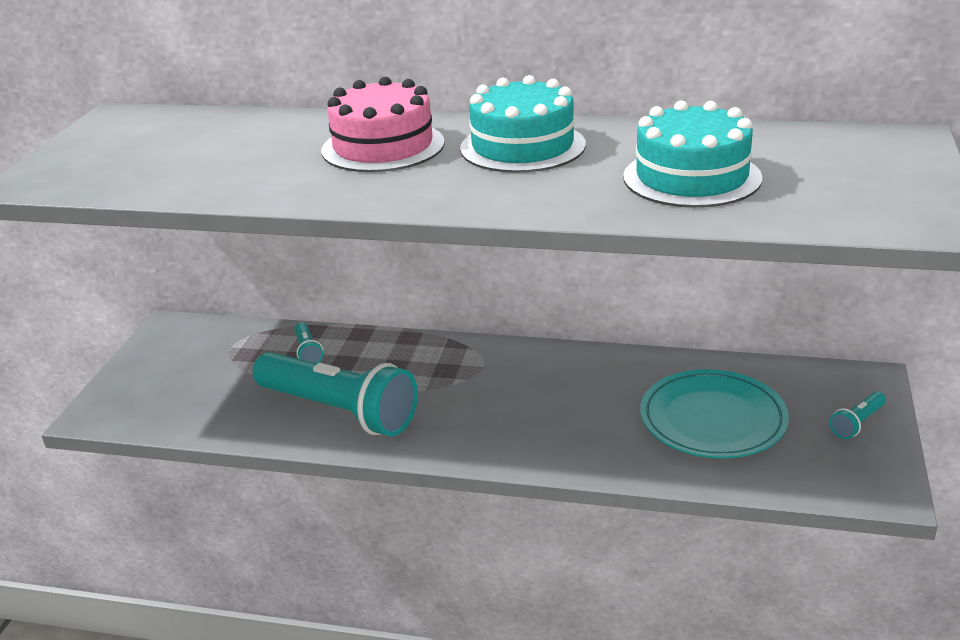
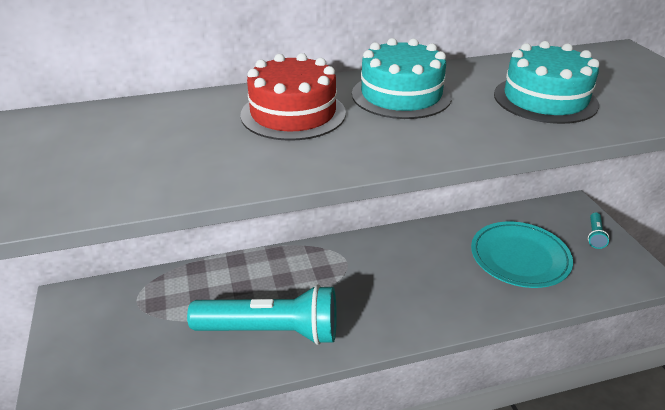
camera: 30 degrees left, 5 degrees up
(308, 351) = (206, 286): turquoise flashlight -> none
(383, 146) = (293, 114): pink cake -> red cake

